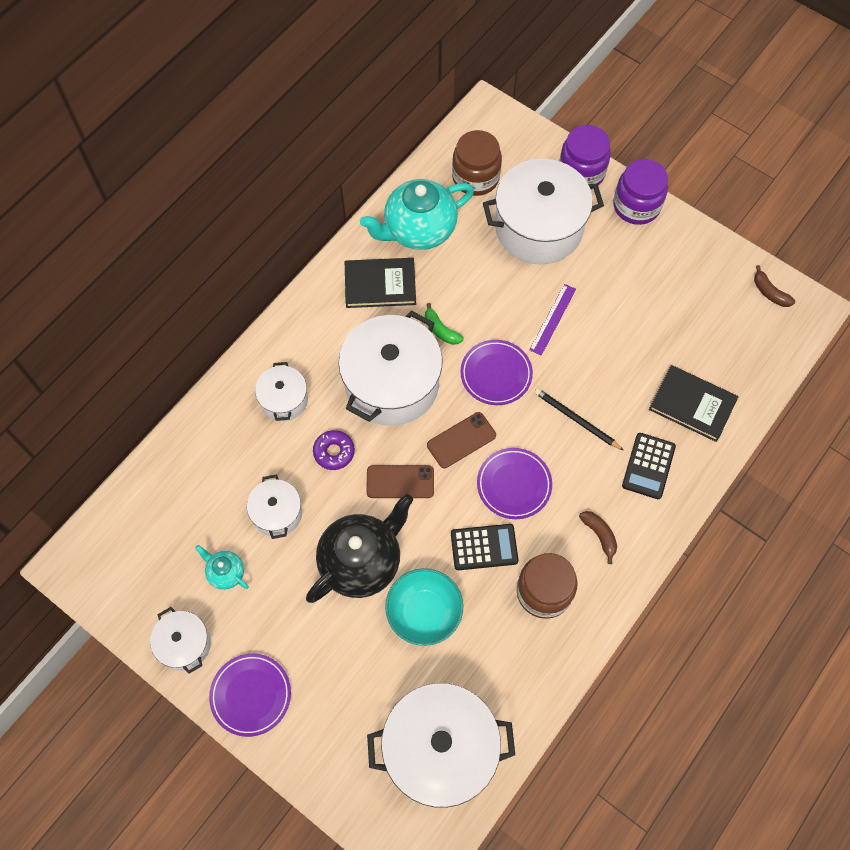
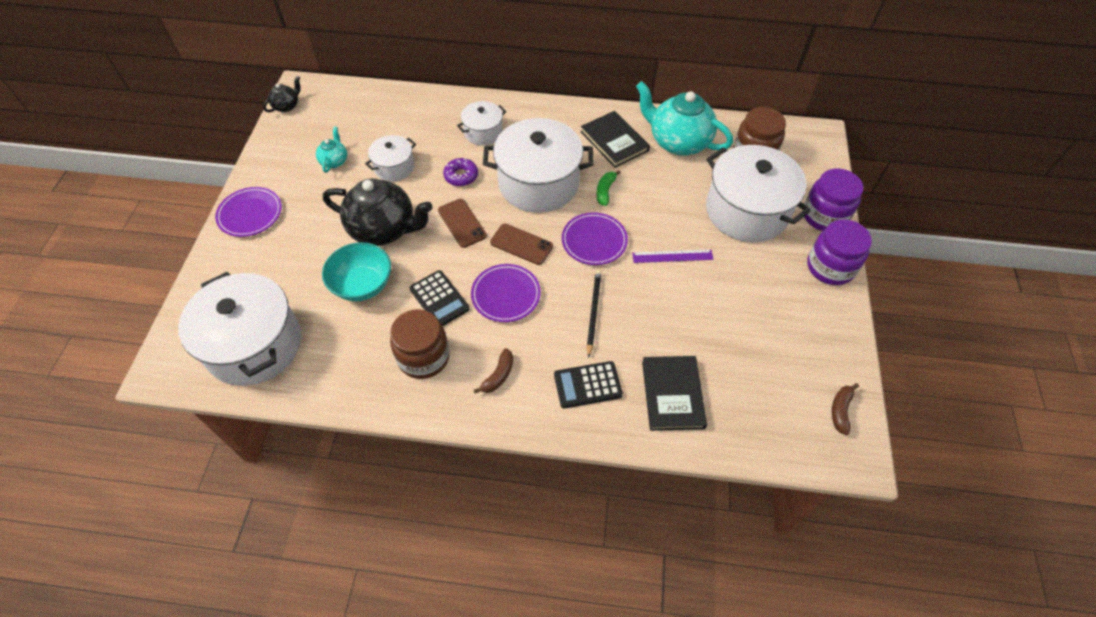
camera: 60 degrees right, 10 degrees down
(93, 592) = (287, 106): none -> black teapot
(185, 644) = (272, 164): white pot -> none

